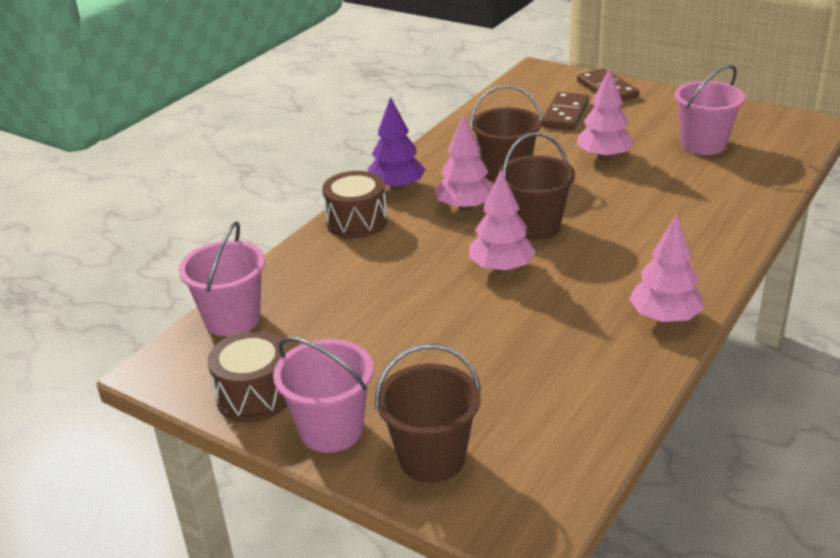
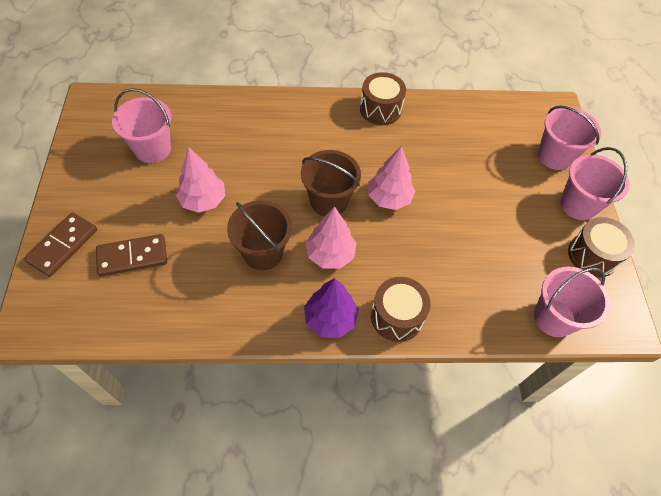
camera: 130 degrees left, 25 degrees up
(432, 458) = (554, 156): brown bucket -> pink bucket
(665, 318) = (380, 109): pink tree -> brown drum

